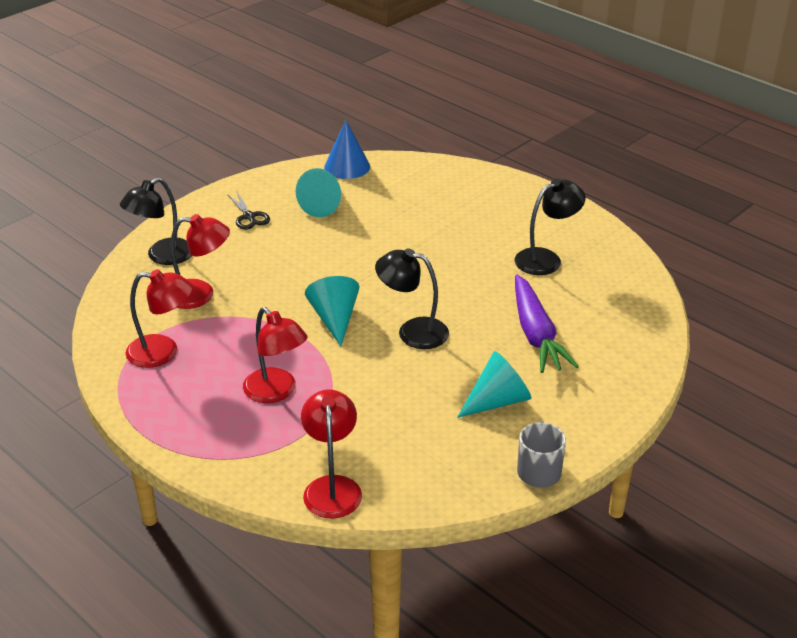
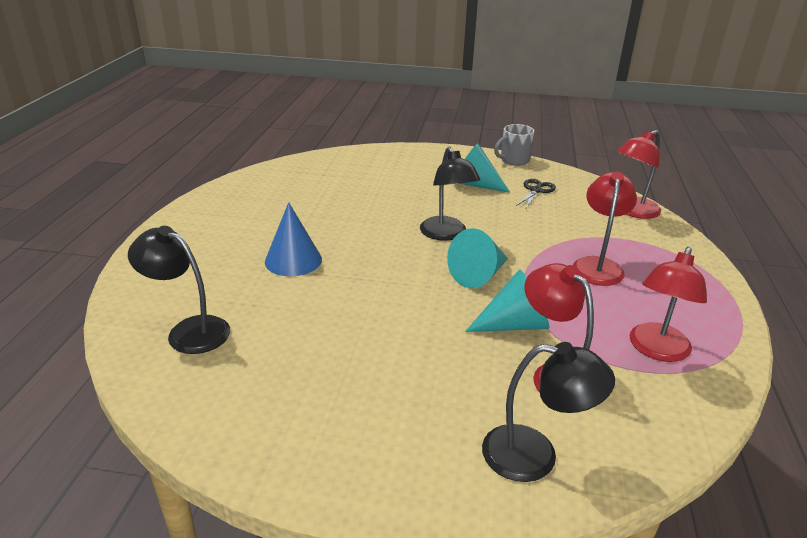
camera: 125 degrees left, 5 degrees down
(163, 352) = (656, 350): red lamp -> red lamp turned 120 degrees counterclockwise
(249, 217) = (370, 423): black scissors -> black scissors (536, 190)
(324, 205) = (288, 368): turquoise cone -> turquoise cone (514, 324)
(347, 166) = (168, 392): blue cone -> blue cone (293, 260)
(536, 334) = (386, 189): purple carrot -> none
(546, 259) = (279, 208): black lamp -> black lamp (189, 331)

